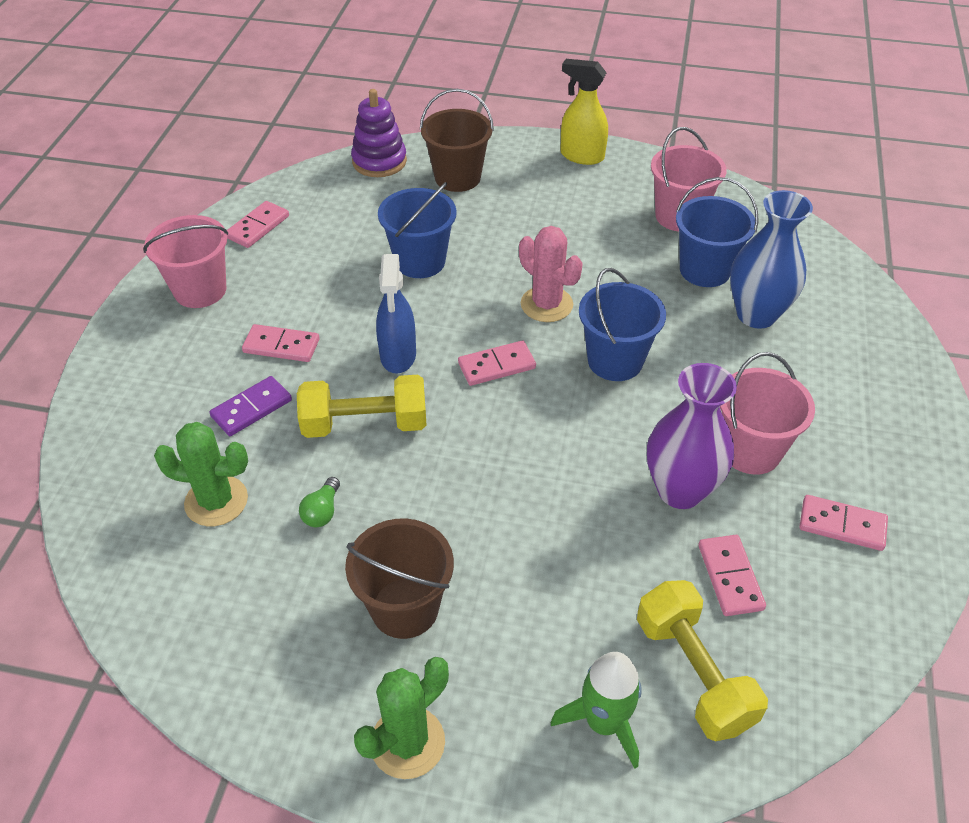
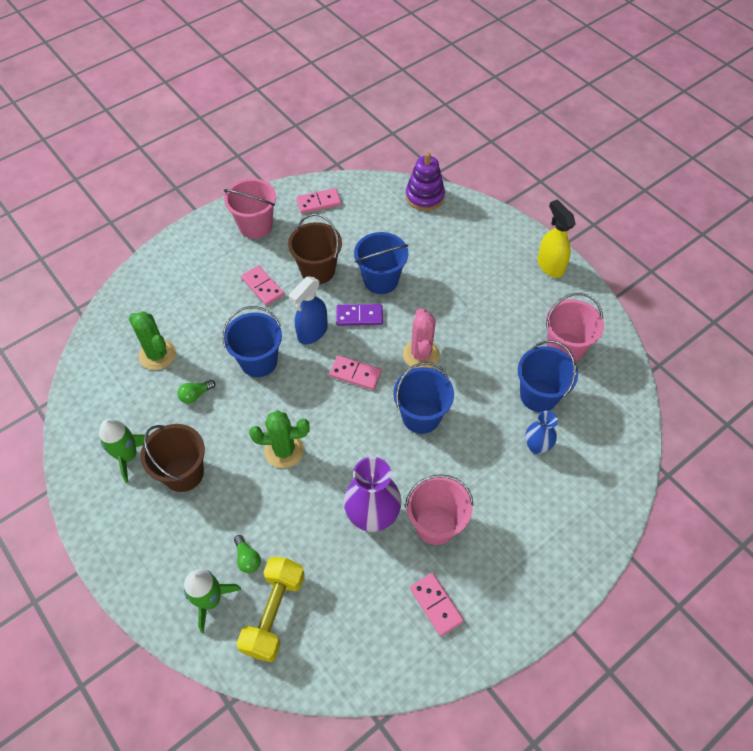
camera: 40 degrees right, 10 degrees up
(251, 408) = (216, 314): purple domino -> purple domino (359, 316)
(304, 644) = (128, 456): none -> green rocket
(365, 424) = (258, 361): yellow dumbbell -> blue bucket
(407, 742) = (124, 537): green cactus -> green cactus (284, 450)
(457, 177) = (458, 235): brown bucket -> brown bucket (317, 270)
(594, 640) = (247, 558): none -> green light bulb
(730, 577) = (345, 582): pink domino -> none
(756, 314) = (536, 446): blue vase -> blue vase, size x0.58

